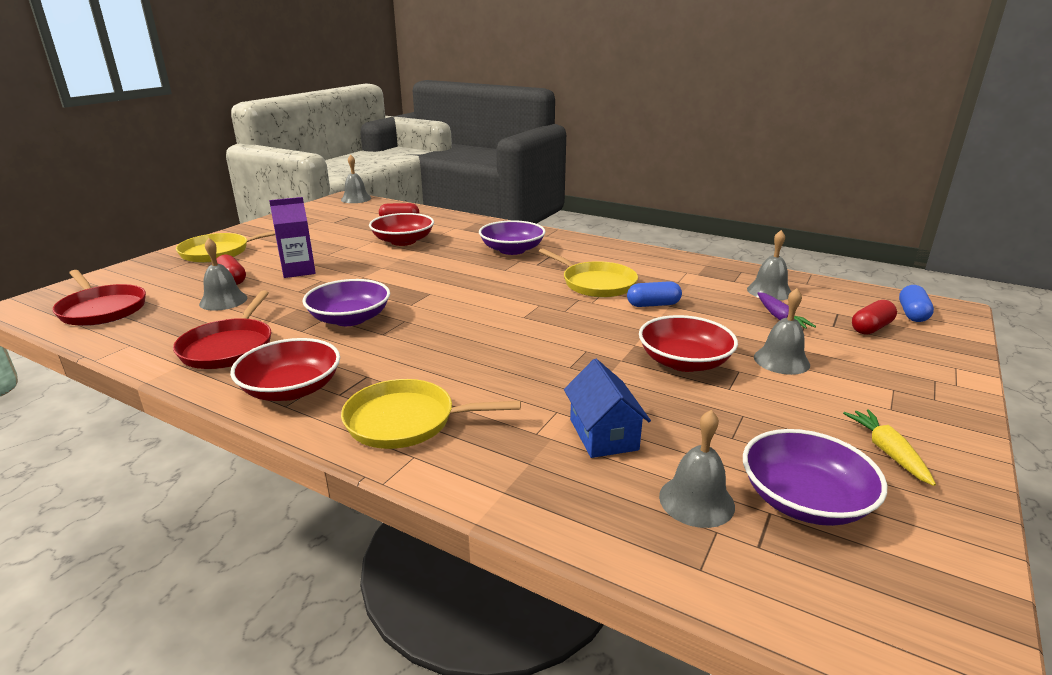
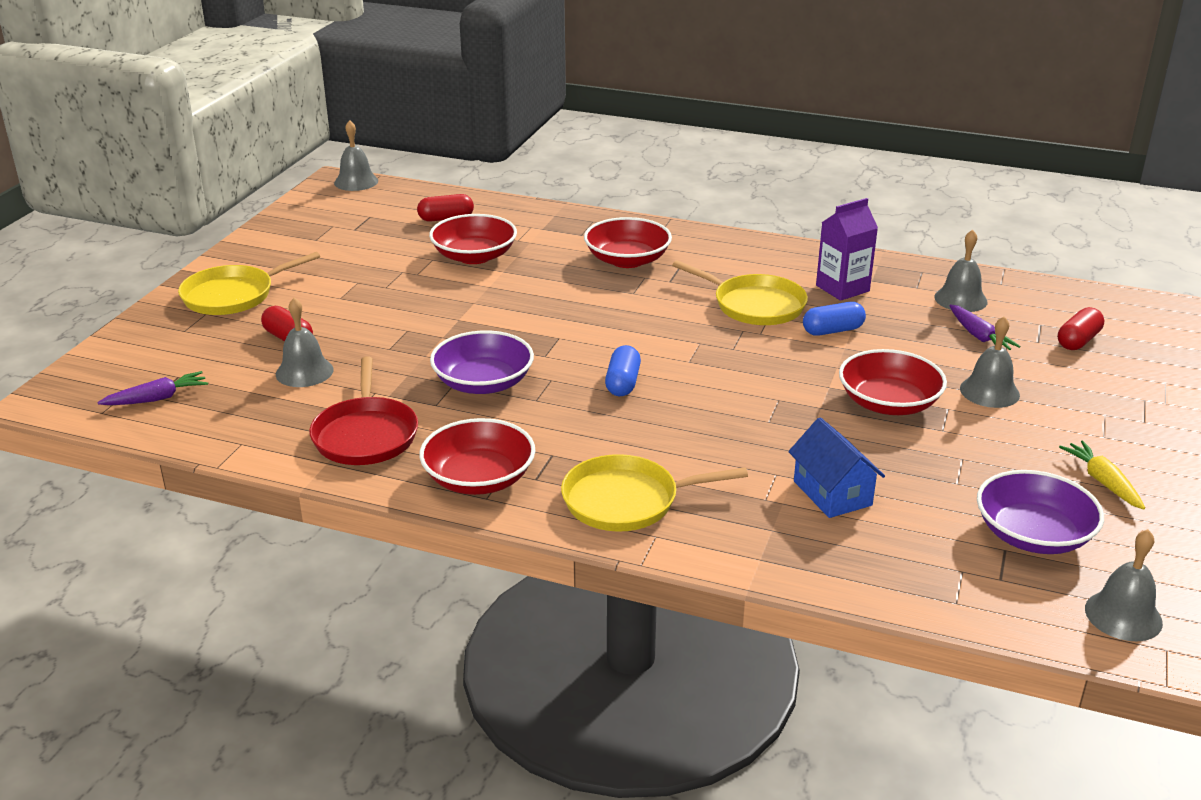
camera: 10 degrees left, 5 degrees up
(102, 309) = (157, 398): red pan -> purple carrot
(298, 270) = (366, 317): purple carton -> purple carton (842, 288)
(512, 250) = (627, 260): purple bowl -> red bowl
(696, 501) = (938, 547): grey bell -> grey bell (1123, 615)
(912, 314) = (1120, 317): blue capsule -> blue capsule (622, 383)

